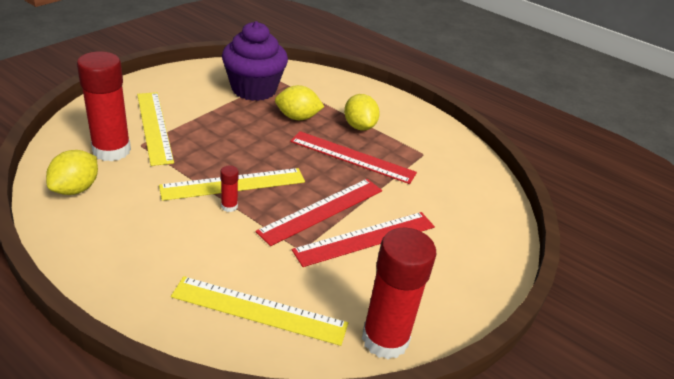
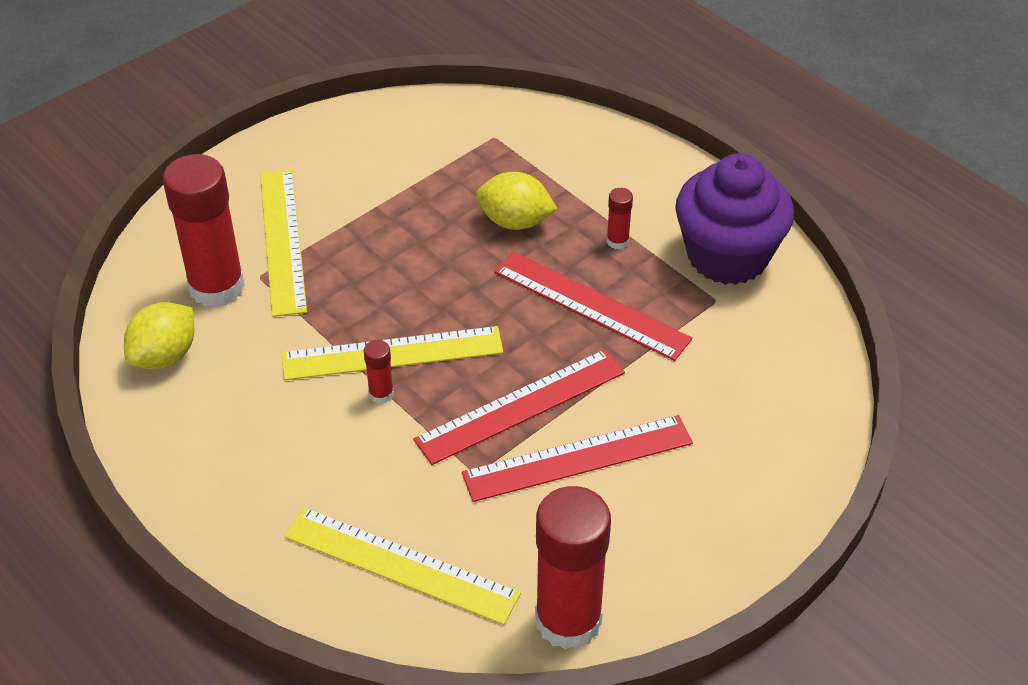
camera: 15 degrees right, 10 degrees up
(254, 89) = (451, 160): purple cupcake -> purple cupcake (727, 256)
(359, 126) = (617, 241): yellow lemon -> red glue stick

